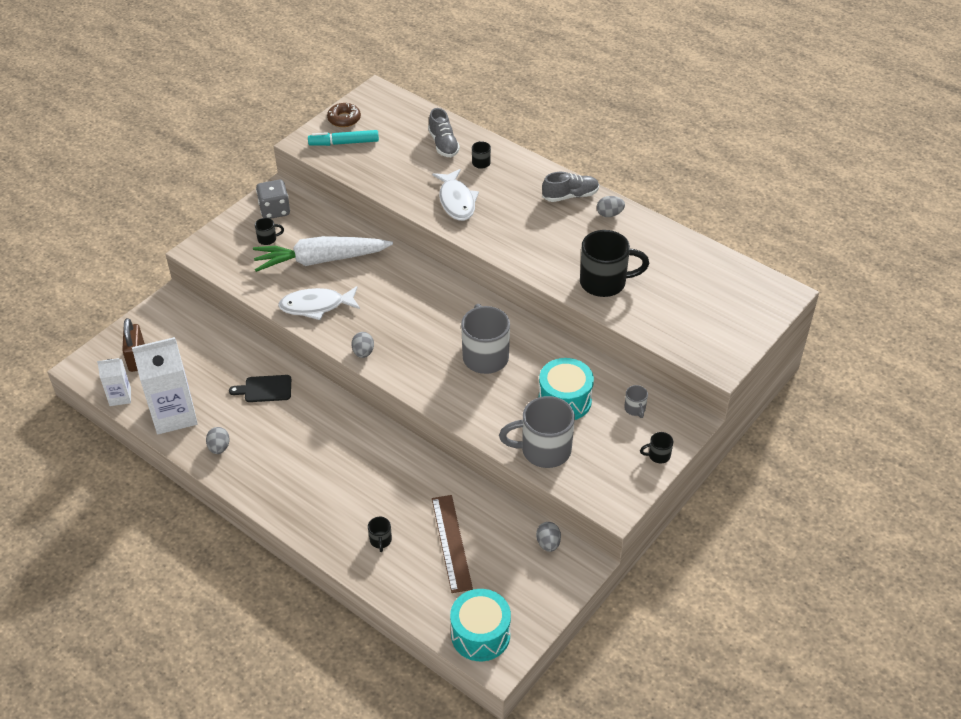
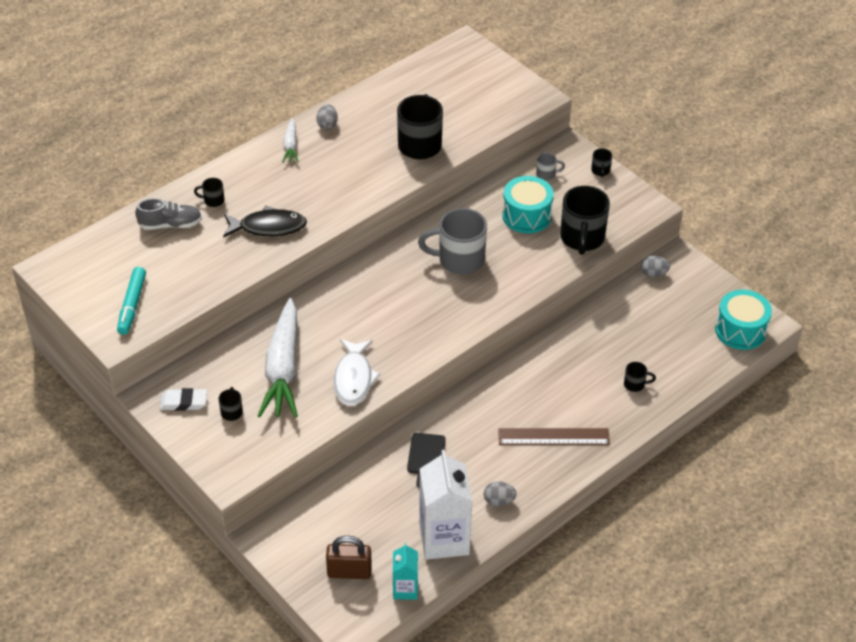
camera: 80 degrees left, 0 degrees up
(120, 397) = (405, 589): white carton -> turquoise carton
(275, 210) = (184, 402): grey dice -> white eraser
(344, 119) = (87, 301): brown donut -> none
(363, 352) = (431, 347): grey egg -> none
(451, 543) = (644, 336): brown ruler -> brown ruler (553, 437)
(456, 201) = (268, 227): white fish -> black fish
(544, 450) = (582, 238): grey mug -> black mug
(570, 196) = (291, 146): grey shoe -> white carrot

